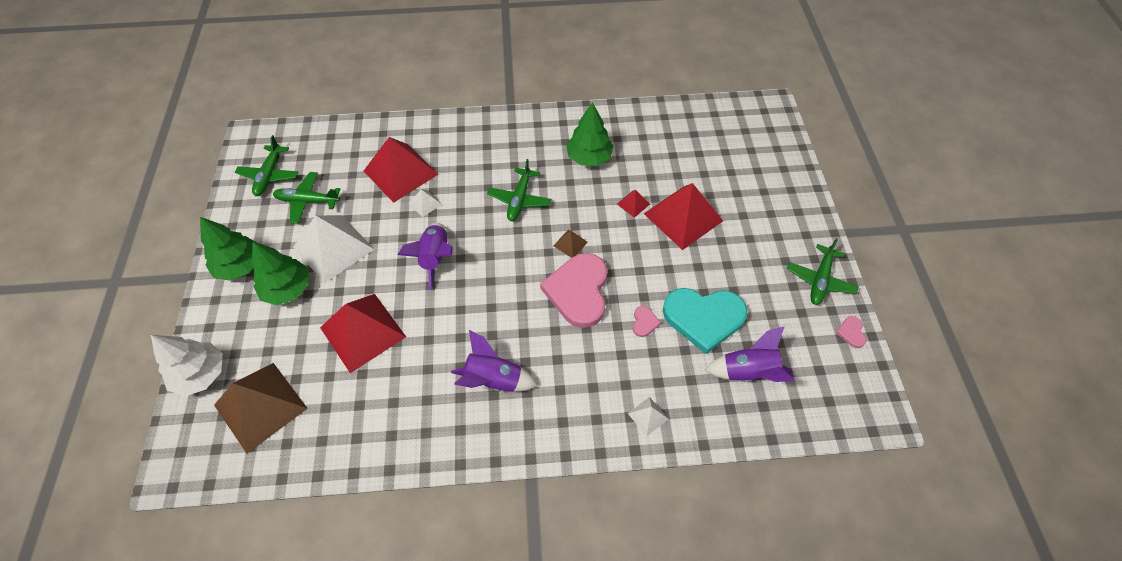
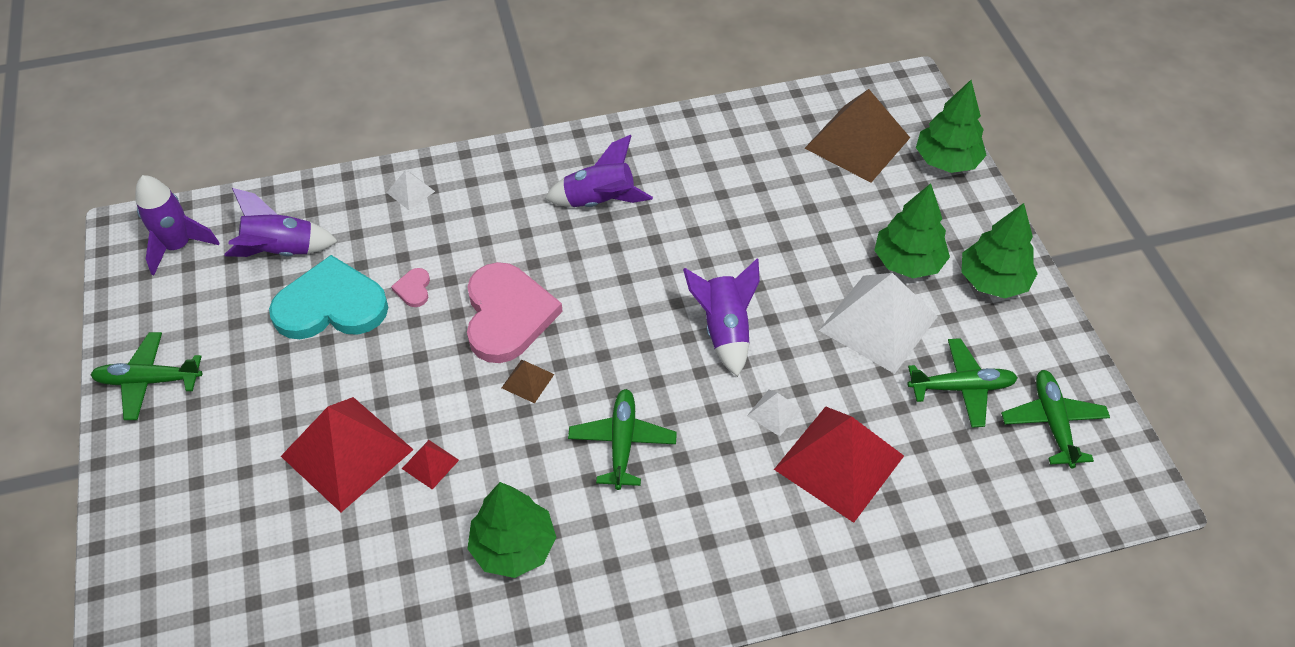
camera: 170 degrees right, 5 degrees down
(201, 374) = (946, 161): white tree -> green tree
(362, 332) = (780, 227): red pyramid -> none
(820, 280) = (148, 381): green plane -> green plane turned 105 degrees counterclockwise
(832, 390) = (178, 246): none -> purple rocket
(851, 332) = (128, 315): pink heart -> none

